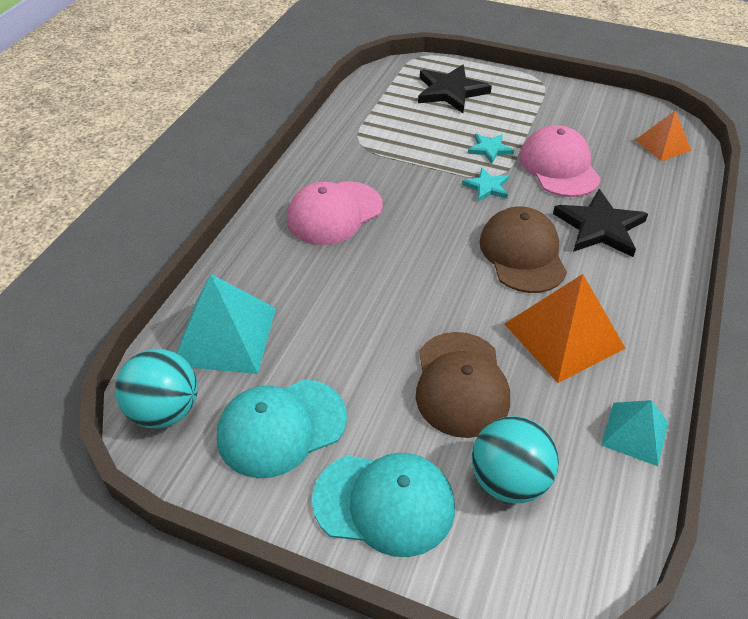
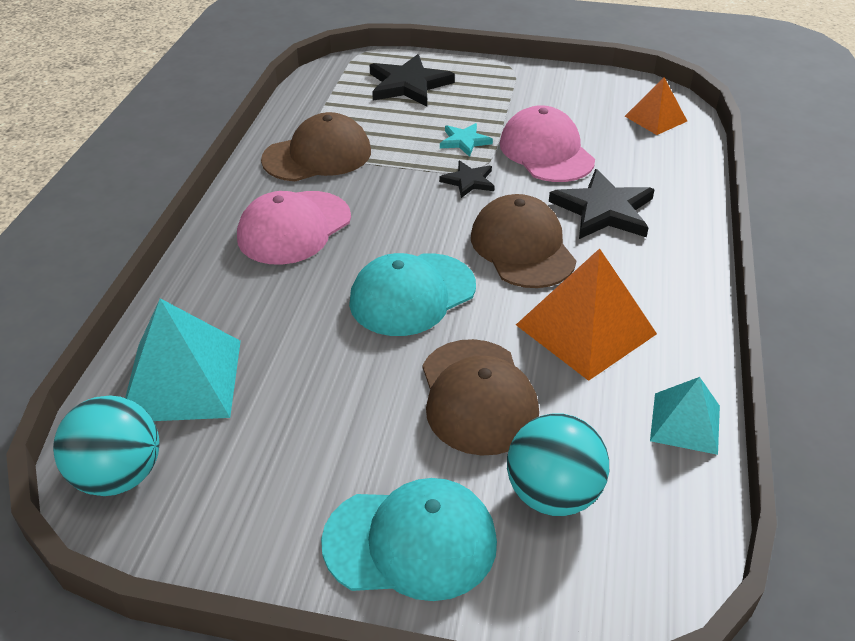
camera: 10 degrees left, 5 degrees down
(281, 427) = (270, 474): turquoise cap -> turquoise cap (412, 294)
(363, 149) = (317, 155): none -> brown cap
(487, 187) = (469, 181): turquoise star -> black star

